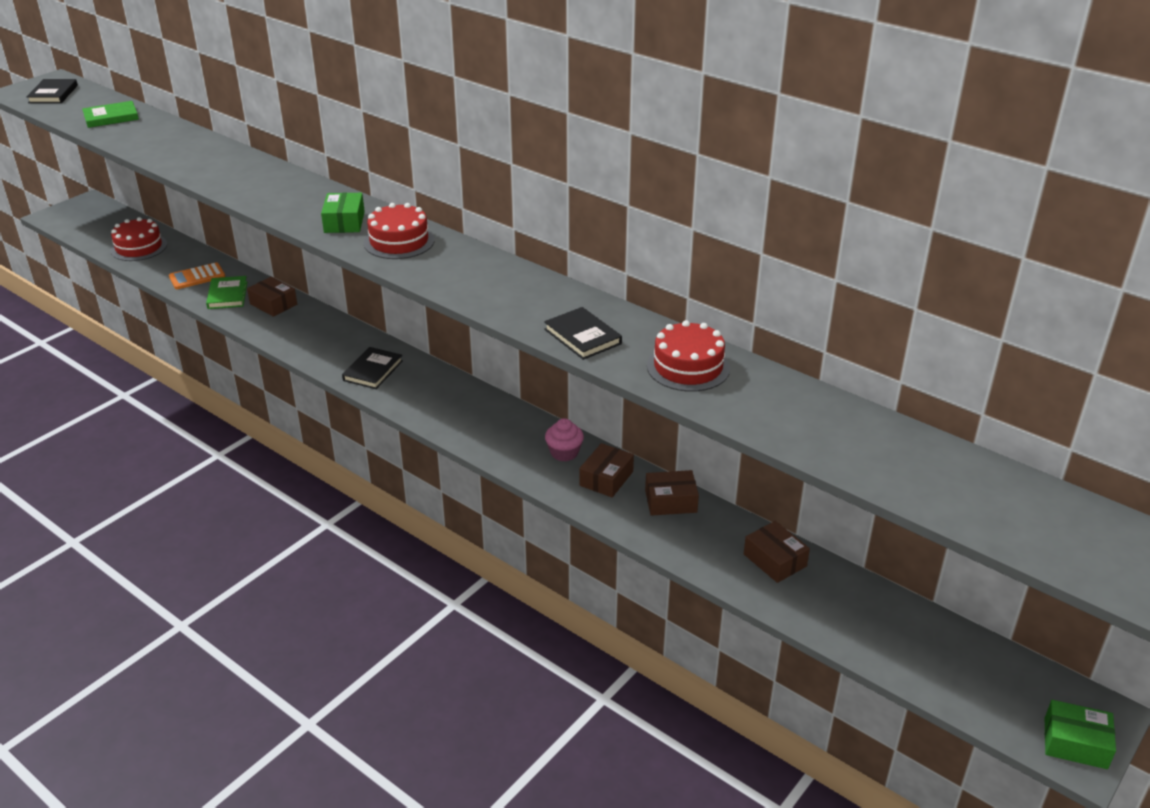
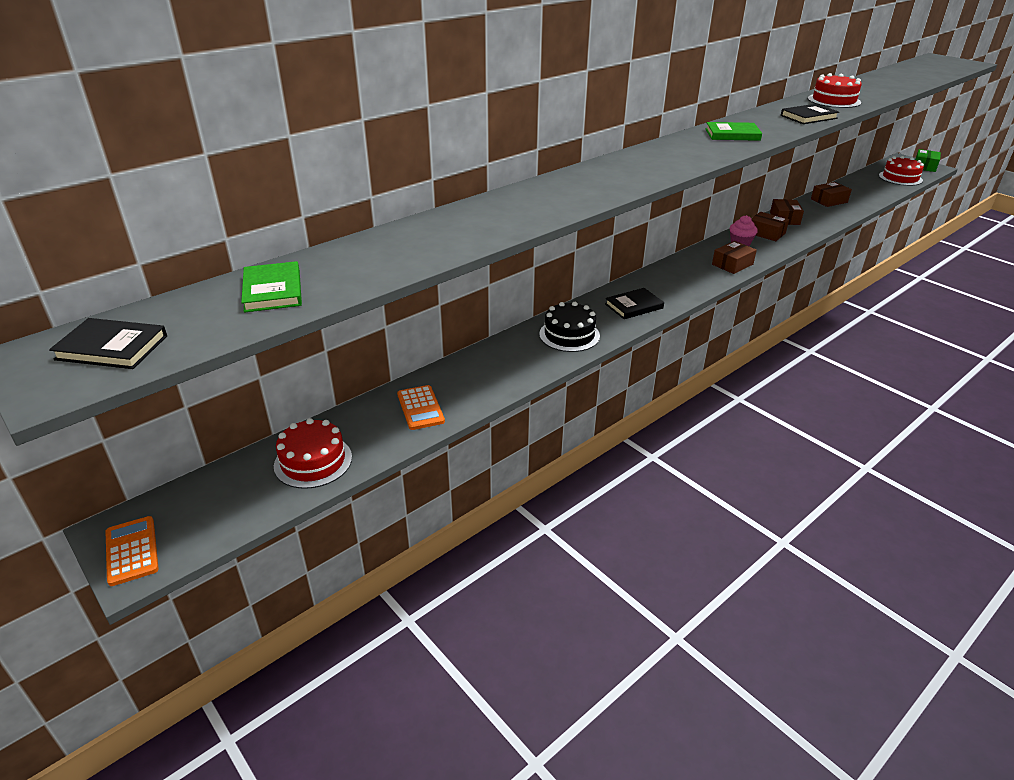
camera: 80 degrees left, 0 degrees up
(68, 211) = (132, 551): none -> orange calculator
(227, 295) = (473, 385): green book -> green book (732, 134)
(273, 304) = (503, 356): brown box -> brown box (732, 264)
(311, 335) = (569, 335): none -> black cake
(344, 222) = (637, 170): green box -> none
(373, 370) = (634, 306): black book -> black book turned 60 degrees counterclockwise
(399, 241) = (675, 154): red cake -> red cake (900, 178)

